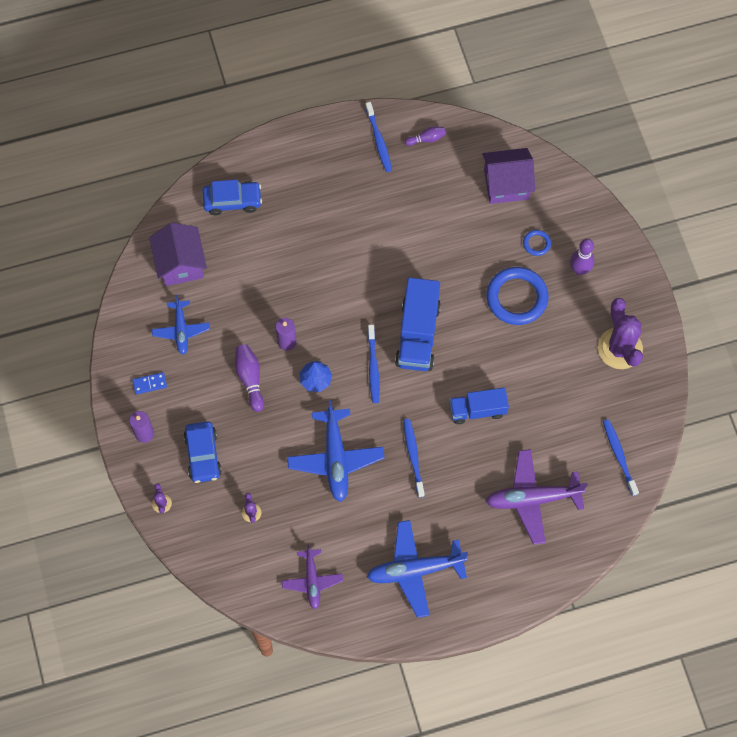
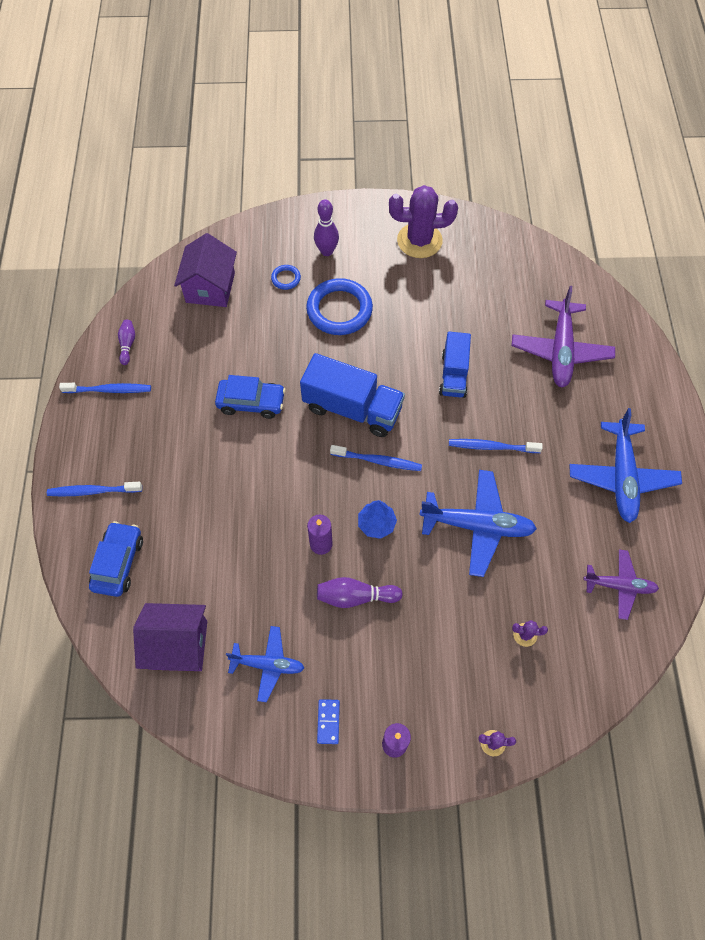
camera: 75 degrees left, 5 degrees down
(203, 455) = (440, 676): blue car -> blue car (251, 402)
(619, 456) = (530, 269): blue toothbrush -> blue toothbrush (93, 491)

